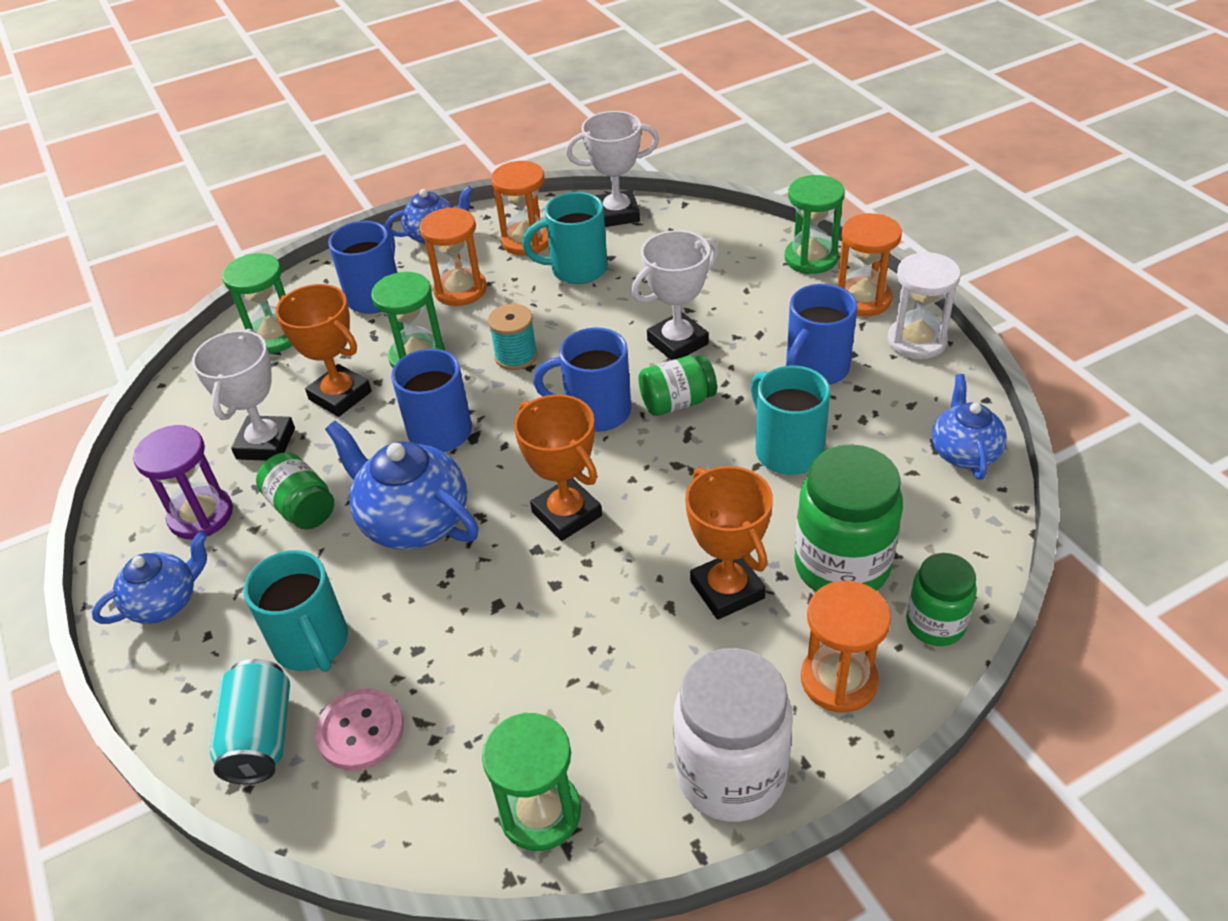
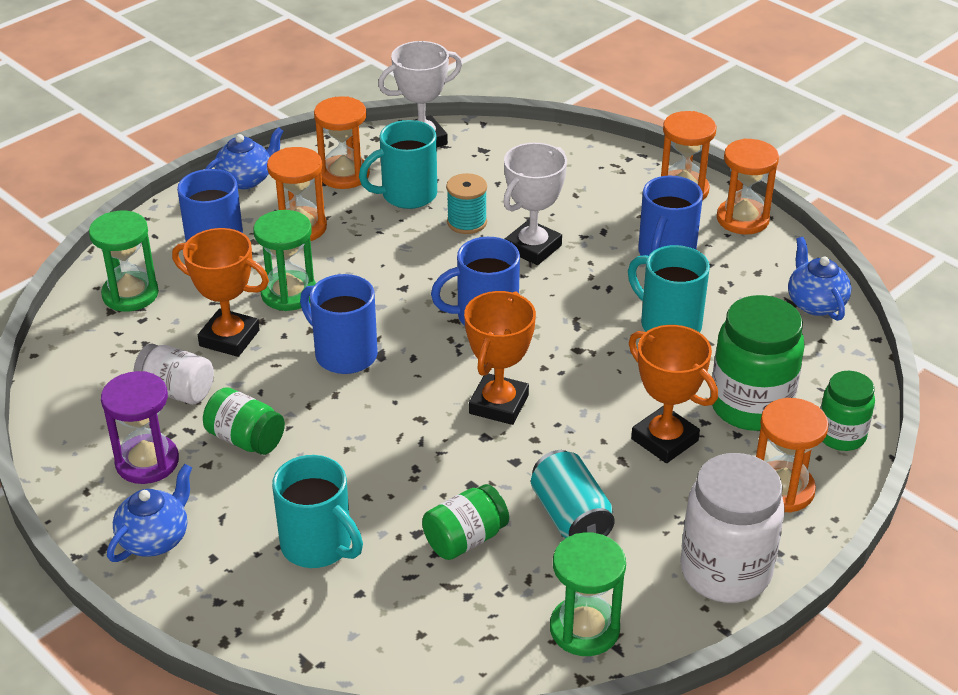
camera: 20 degrees left, 5 degrees down
(260, 737) = (310, 625): turquoise can -> turquoise can (570, 516)
(266, 443) = (177, 391): white trophy -> white jar
(360, 731) = (399, 602): pink button -> none
(413, 521) = (360, 433): blue teapot -> none
(516, 356) = (386, 280): turquoise spool -> turquoise spool (467, 222)
(566, 514) = (498, 404): orange trophy -> orange trophy turned 75 degrees clockwise
(677, 402) = (555, 298): green jar -> green jar (465, 539)
(811, 258) = (622, 160): green hourglass -> none
(916, 341) = (742, 219): white hourglass -> orange hourglass

